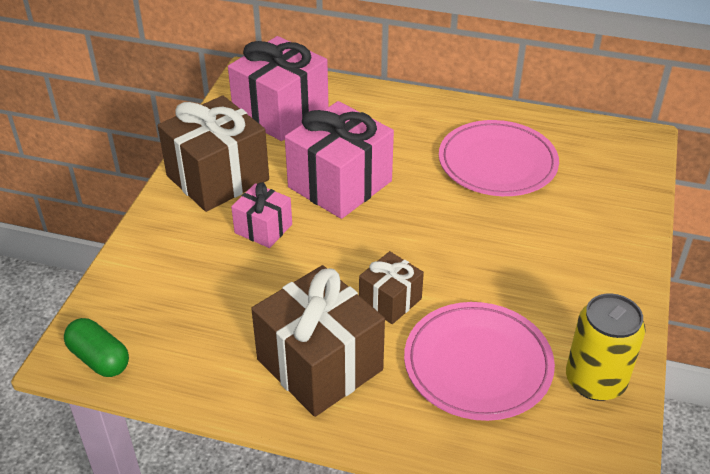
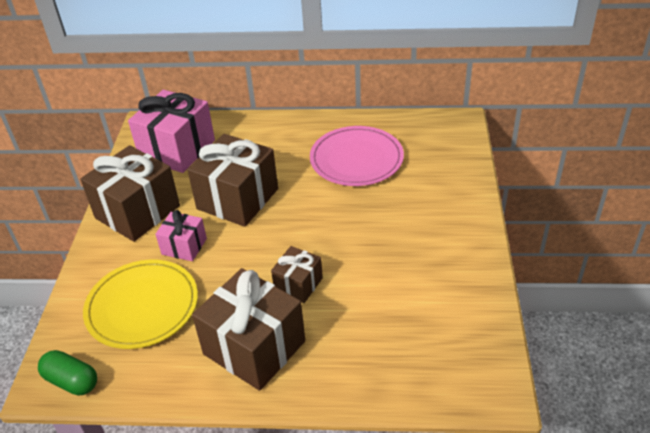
camera: 10 degrees left, 0 degrees up
(199, 290) = (142, 306): none -> yellow plate
(340, 184) = (237, 199): pink gift -> brown gift
(477, 364) = (377, 321): pink plate -> none
(595, 381) = (469, 315): yellow can -> none

